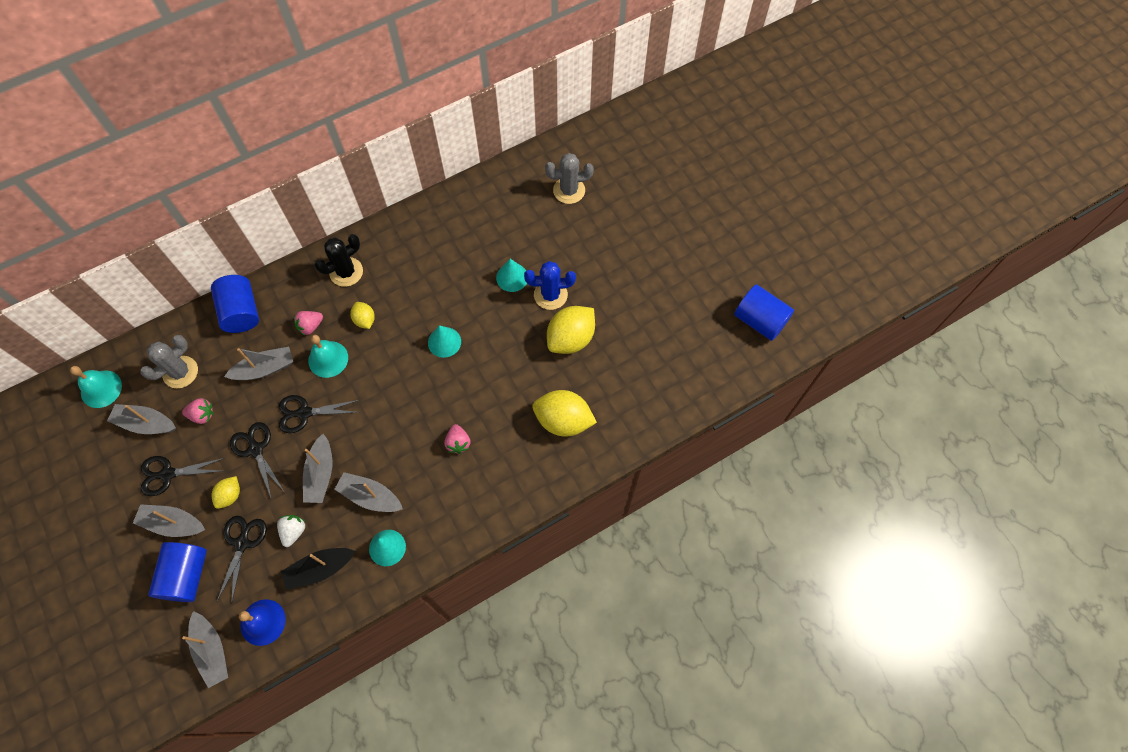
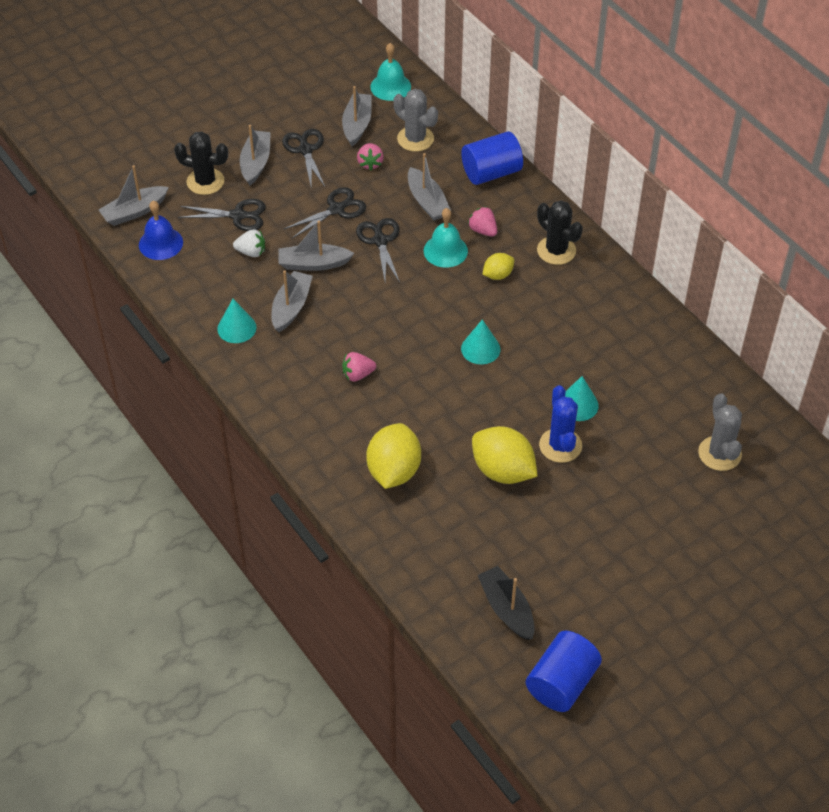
camera: 85 degrees right, 15 degrees down
(186, 575) = (205, 181): blue cylinder -> black cactus
(230, 495) = (286, 198): yellow lemon -> none
(319, 569) = (213, 277): black boat -> black boat (506, 609)

